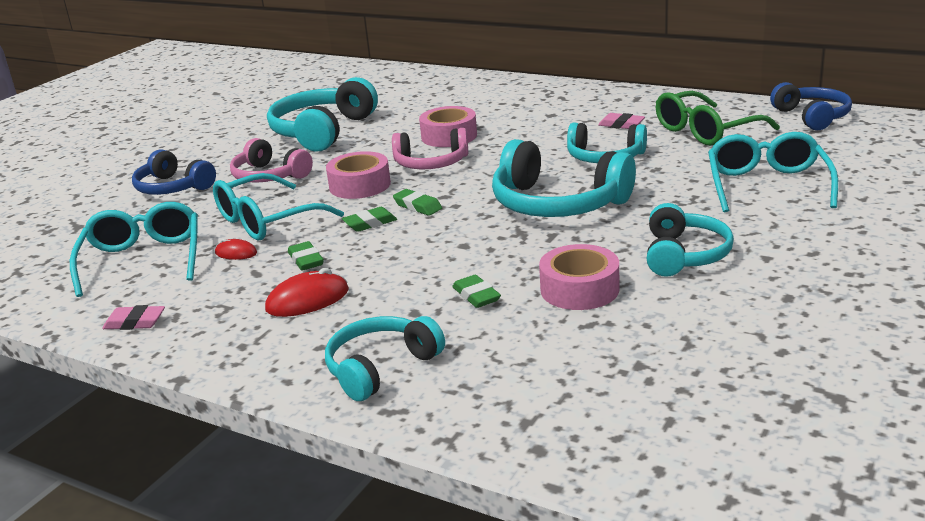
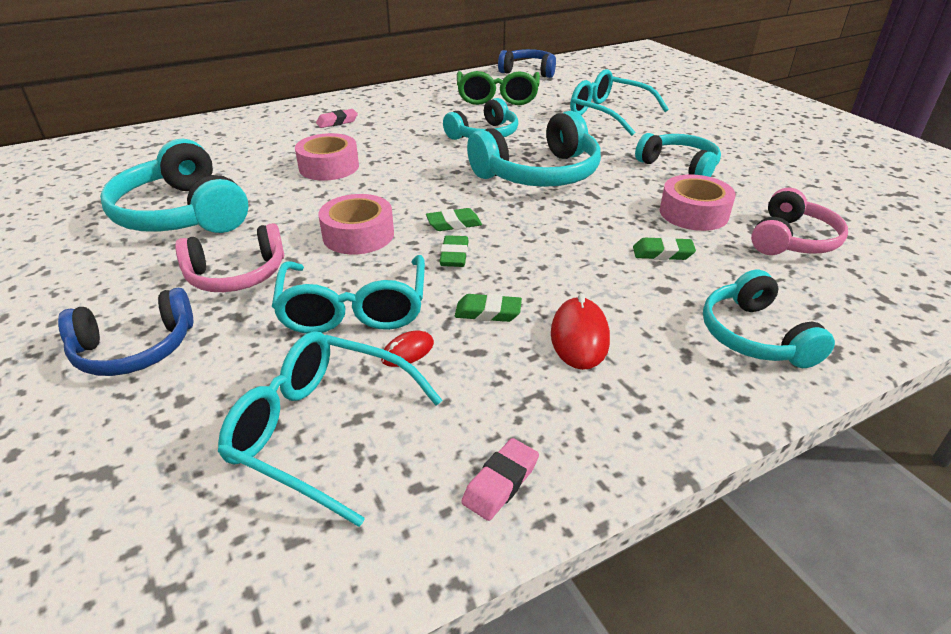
camera: 60 degrees left, 10 degrees up
(431, 163) = (372, 191): pink headphones -> pink headphones (792, 240)
(621, 125) = (437, 112): pink eraser -> pink eraser (337, 122)

